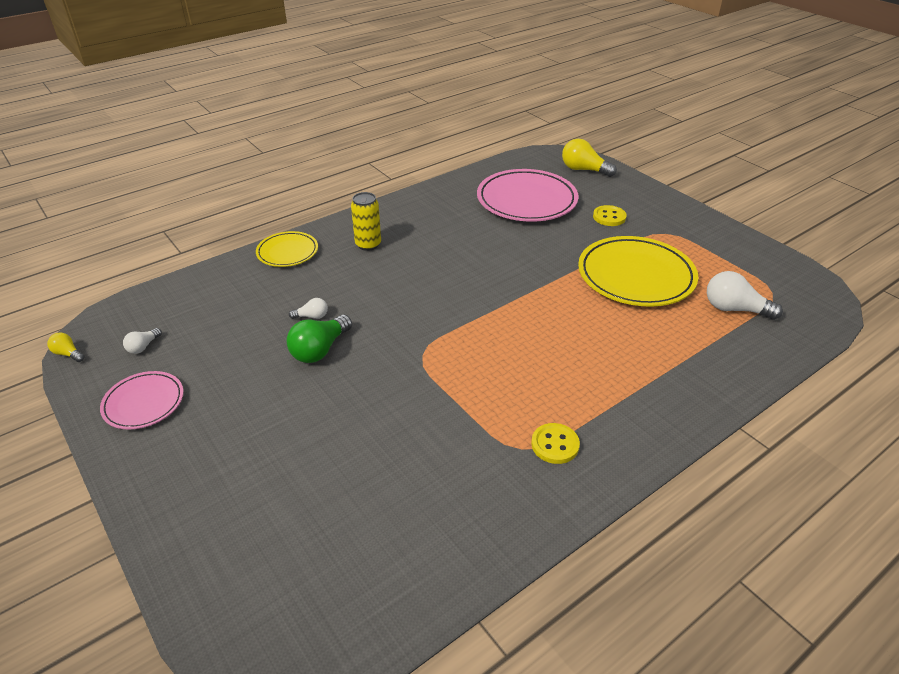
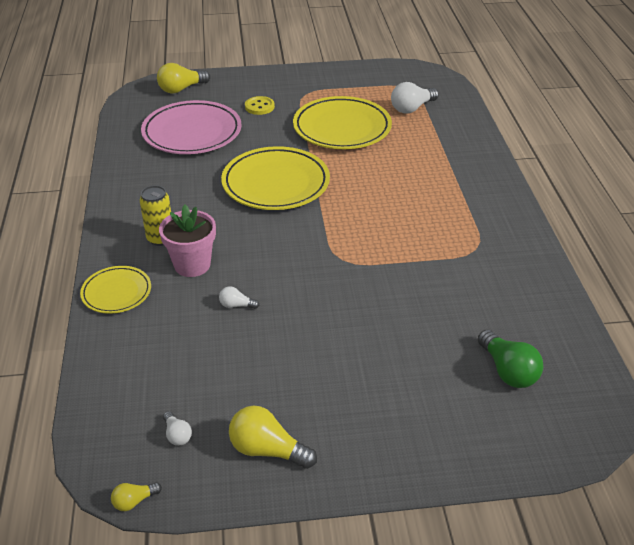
camera: 60 degrees left, 0 degrees up
(144, 403) = (267, 450): pink plate -> yellow light bulb
(312, 316) = (236, 305): white light bulb -> white light bulb turned 105 degrees counterclockwise
(320, 350) = (288, 314): green light bulb -> green light bulb (508, 371)
(347, 273) = (192, 265): none -> pink flower pot
(500, 272) = (276, 183): none -> yellow plate
(555, 445) = (482, 233): yellow button -> none

